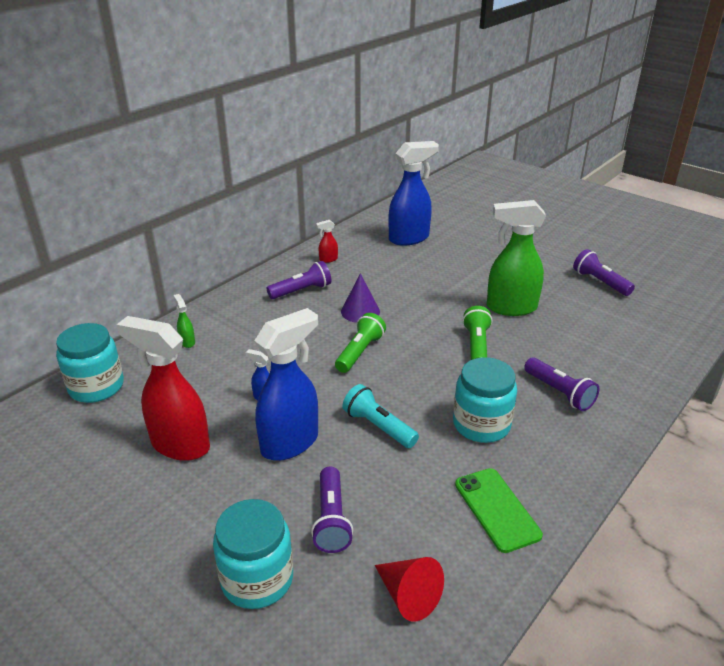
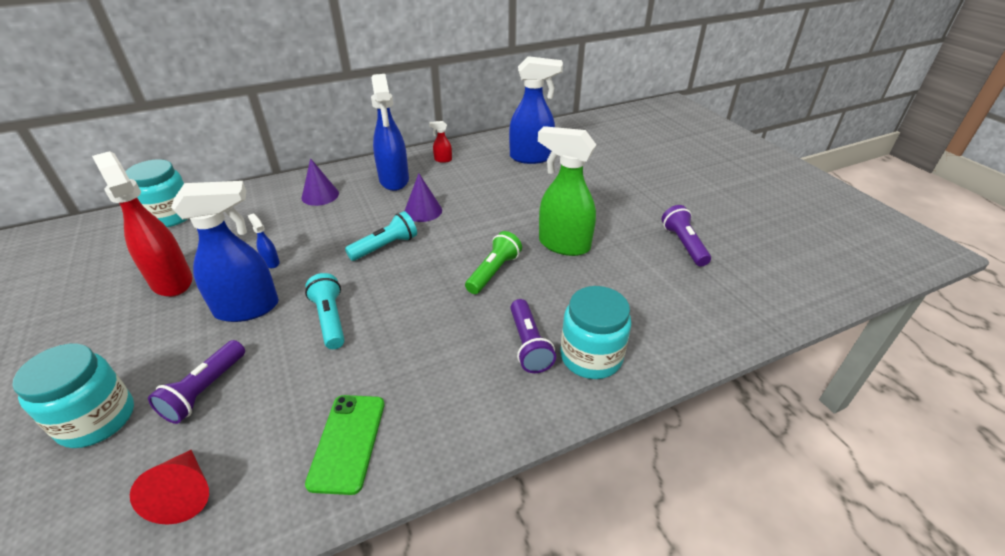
camera: 25 degrees right, 5 degrees up
(187, 342) = (266, 199): green spray bottle -> none
(241, 323) = (320, 195): none -> purple cone
(301, 291) = (394, 181): purple flashlight -> blue spray bottle
(359, 352) = (385, 246): green flashlight -> turquoise flashlight
(481, 424) = (420, 350): turquoise jar -> turquoise jar (591, 357)

